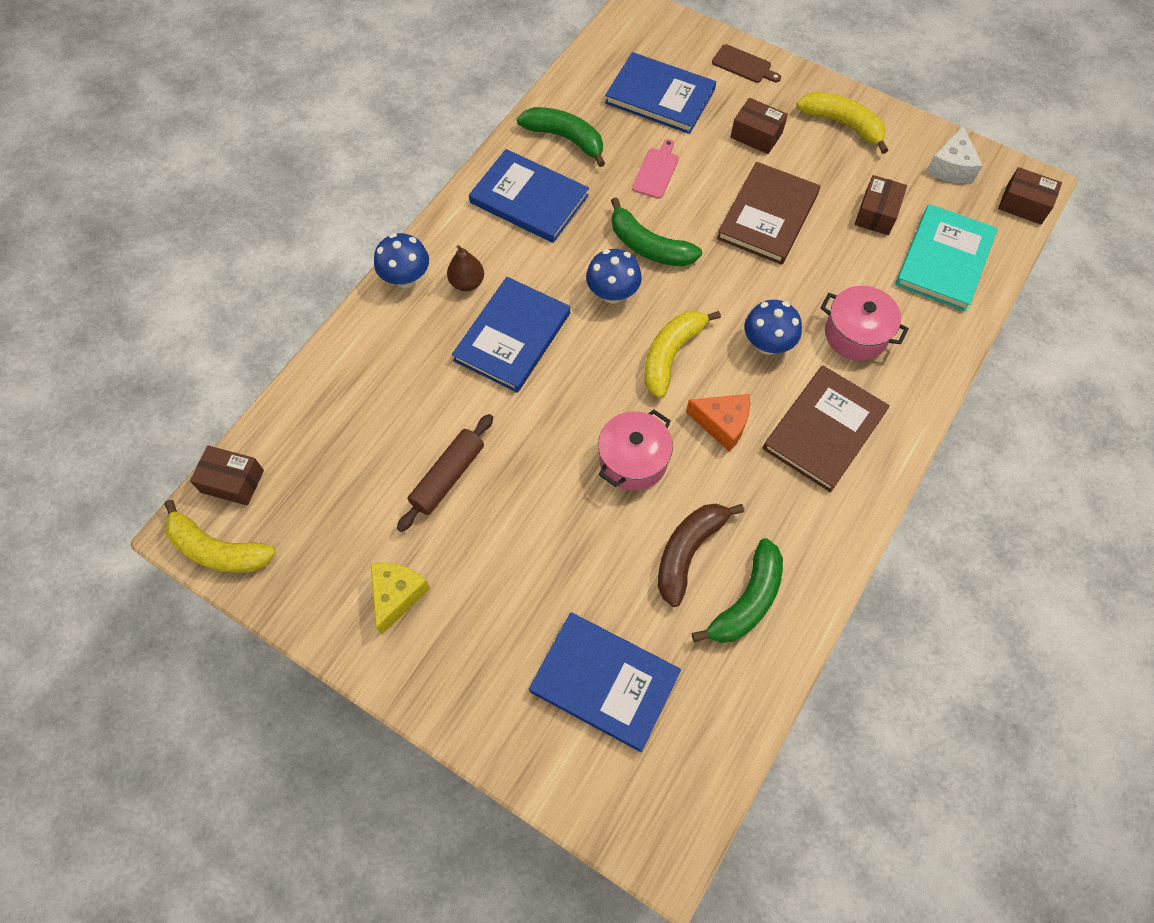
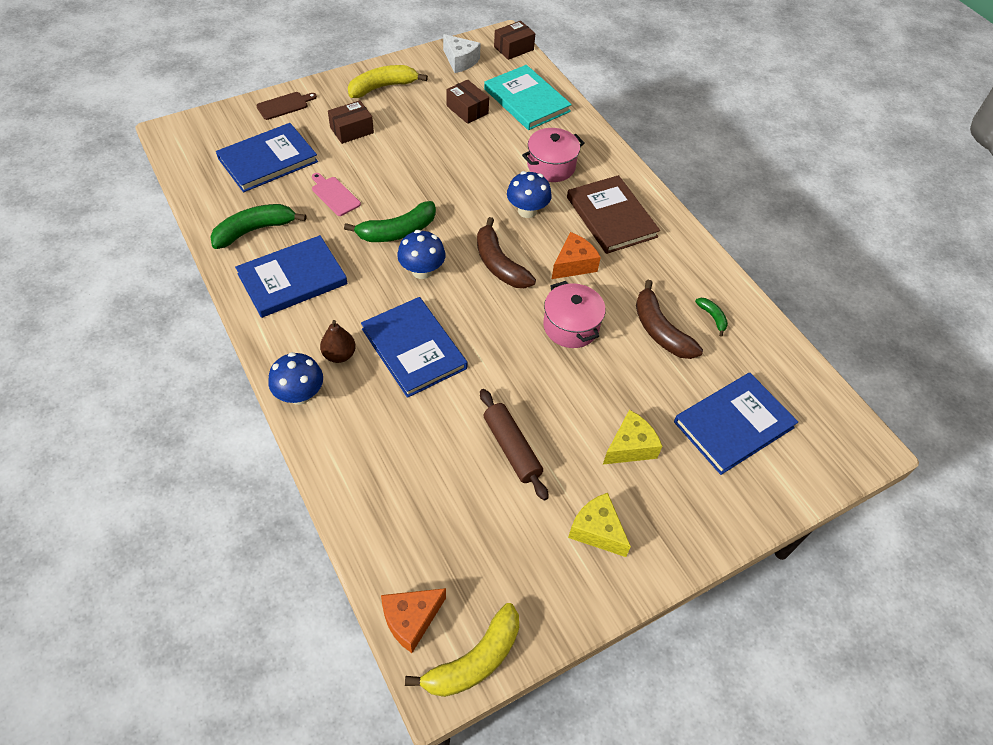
camera: 65 degrees left, 10 degrees down
(232, 481) = (411, 620): brown box -> orange cheese
(512, 585) = (630, 447): none -> yellow cheese
(671, 355) = (499, 264): yellow banana -> brown banana
(747, 601) = (712, 317): green banana -> green banana, size x0.49
(768, 216) = (425, 159): brown book -> none

